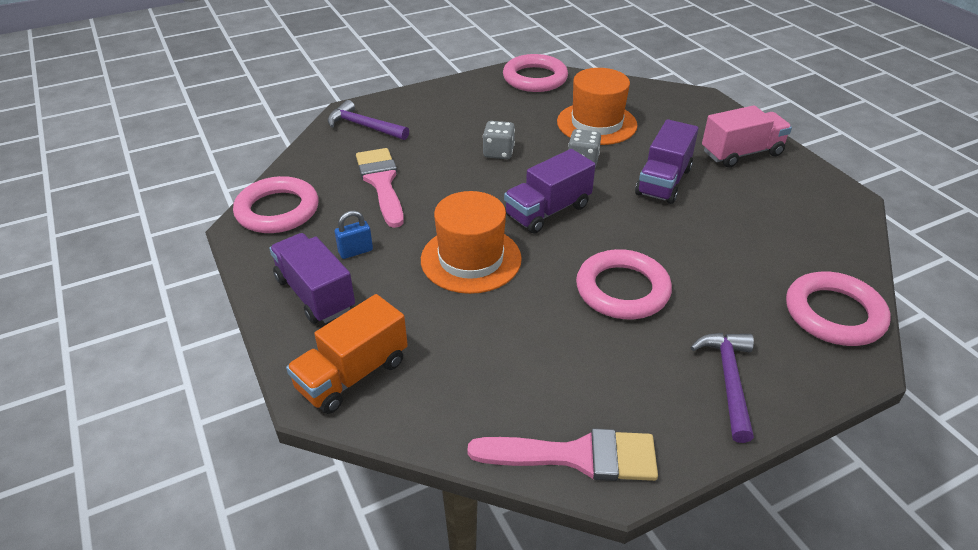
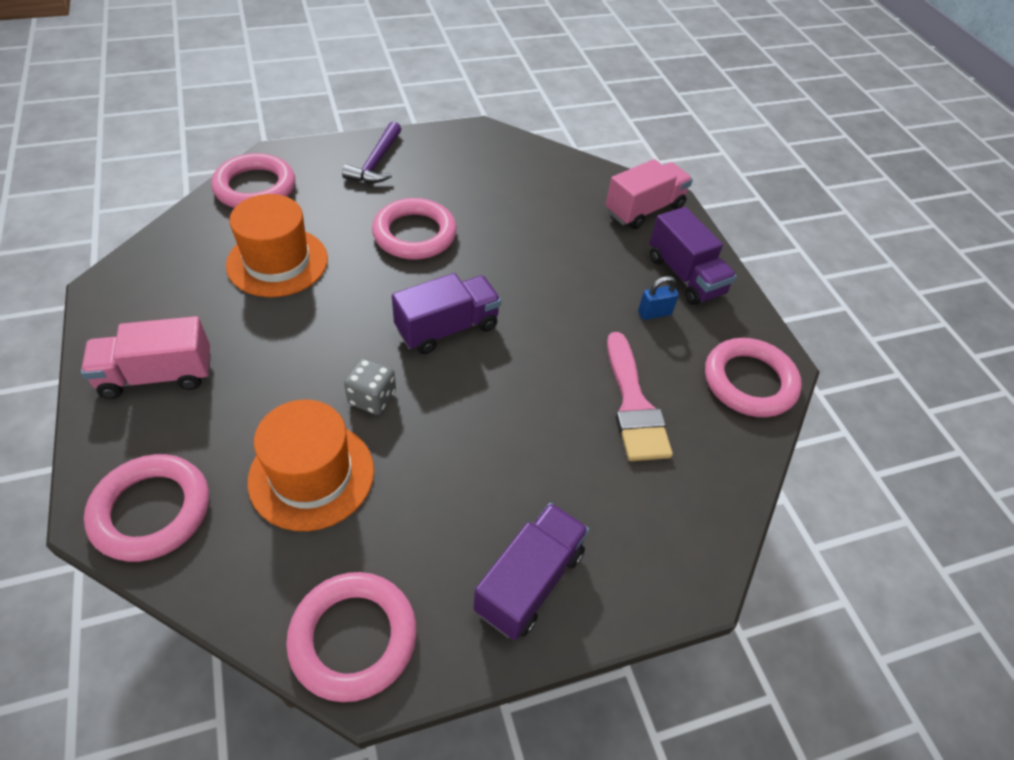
camera: 175 degrees left, 10 degrees up
(352, 374) = (644, 209): orange truck -> pink truck
(364, 126) = (667, 534): purple hammer -> none
(471, 259) = (542, 285): orange hat -> orange hat (277, 262)
(498, 152) = (477, 435): grey dice -> none
(576, 456) = (500, 144): pink brush -> none
(663, 182) = (293, 346): purple truck -> purple truck (529, 581)
(675, 101) = (151, 511): none -> pink ring

